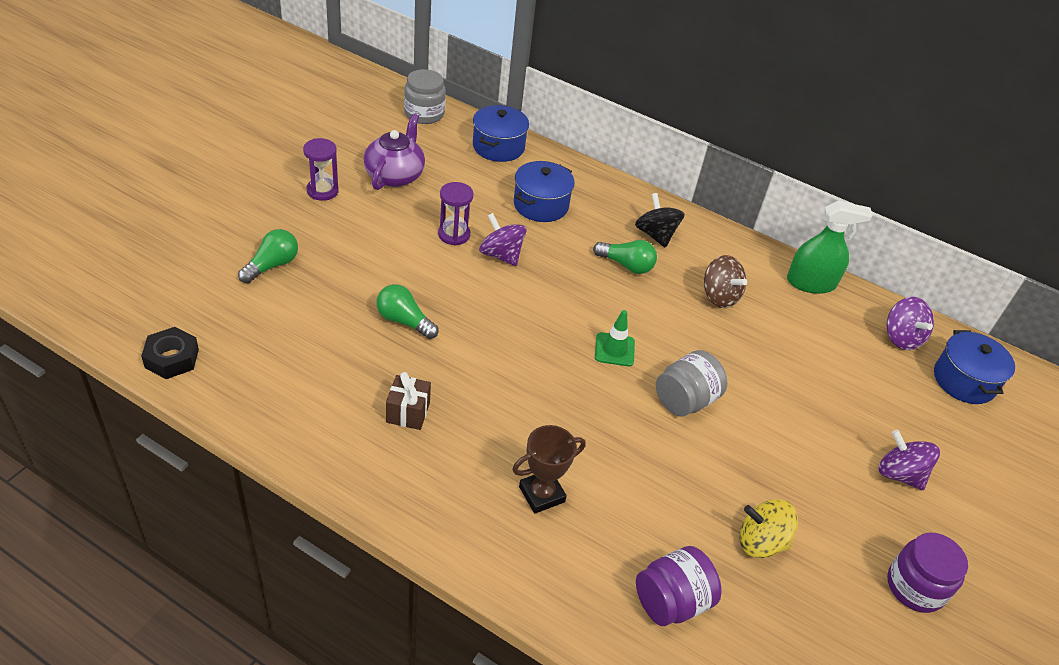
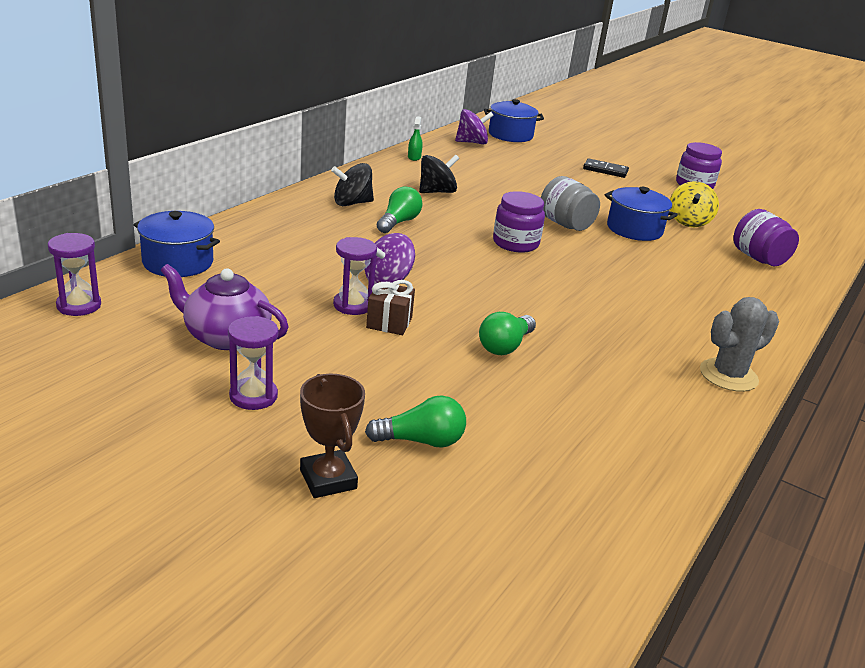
camera: 85 degrees left, 15 degrees down
(172, 358) = (620, 525): black nut -> none
(272, 265) = (421, 441): green light bulb -> green light bulb turned 135 degrees clockwise
(373, 482) = (728, 375): none -> grey cactus
(408, 412) = (634, 351): brown gift -> brown gift (389, 323)
(424, 114) = (79, 305): grey jar -> purple hourglass
(541, 205) = (300, 250): blue pot -> blue pot (634, 229)
(541, 494) = (694, 294): brown trophy -> brown trophy (328, 479)
(614, 349) = (515, 243): green traffic cone -> purple jar
(719, 296) = (436, 192): brown spinning top -> black spinning top
(811, 283) = (414, 157): green spray bottle -> green spray bottle, size x0.47
(899, 474) = (605, 170): purple spinning top -> black domino

